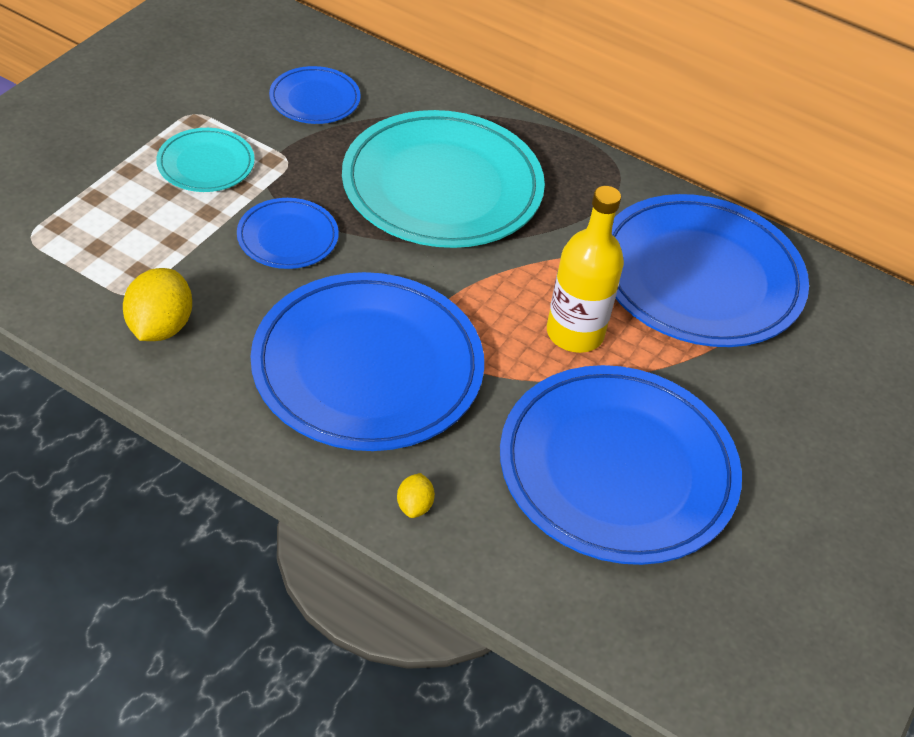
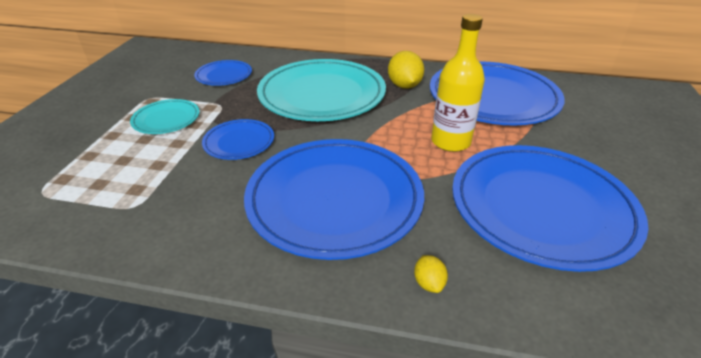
camera: 15 degrees left, 10 degrees down
(160, 327) = (165, 221): yellow lemon -> yellow lemon (404, 86)

